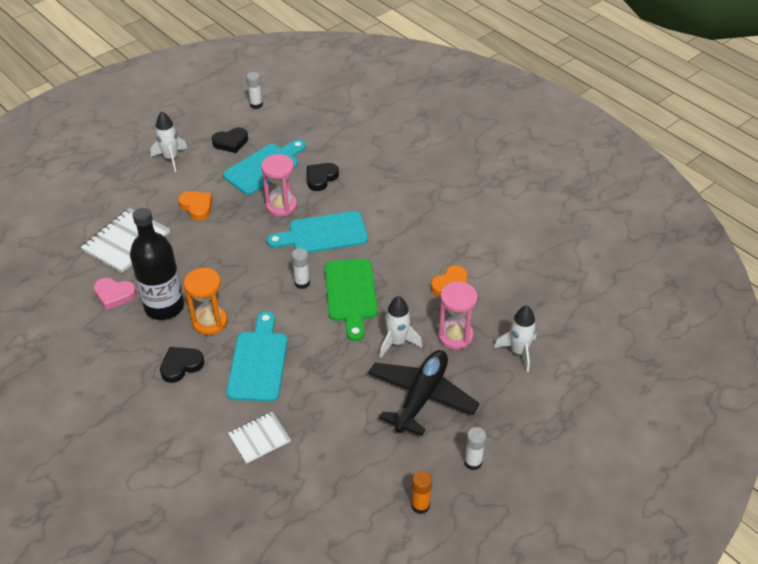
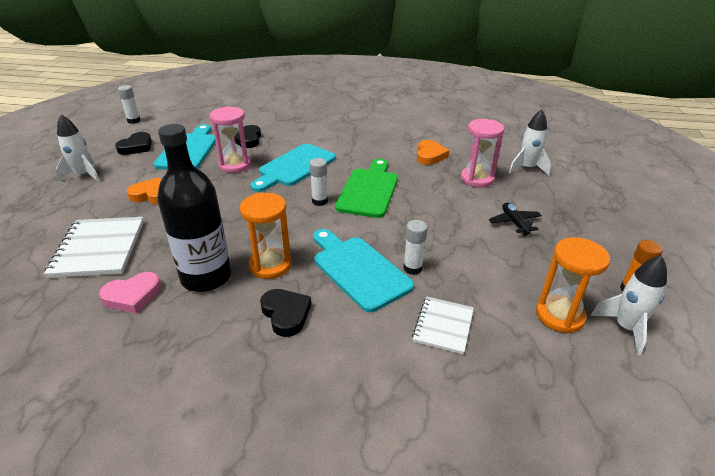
camera: 40 degrees left, 10 degrees down
(181, 366) = (286, 314): black heart -> black heart turned 135 degrees clockwise
(341, 485) = (559, 316): none -> orange hourglass
(351, 294) = (369, 190): green cutting board -> green cutting board turned 120 degrees counterclockwise
(397, 342) = (446, 201): white rocket -> white rocket (625, 328)
(421, 397) = (514, 222): black plane -> black plane, size x0.48
(473, 462) = (610, 241): white glue stick -> white glue stick (412, 268)

